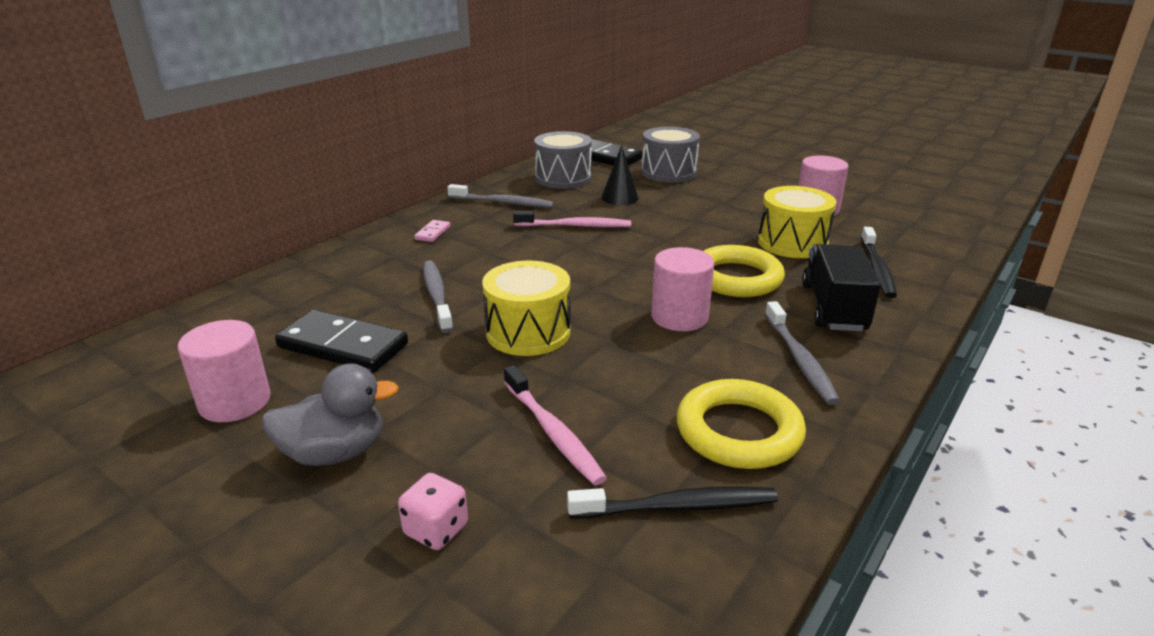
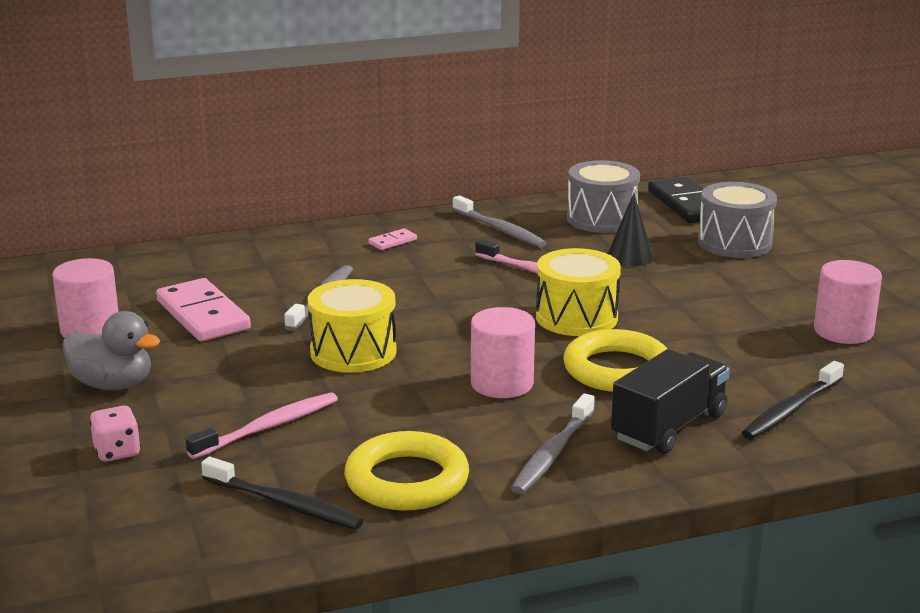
camera: 35 degrees right, 5 degrees down
(343, 346) = (203, 315): black domino -> pink domino
(553, 432) = (268, 427): pink toothbrush -> pink toothbrush turned 135 degrees counterclockwise
(792, 243) = (742, 356): yellow drum -> yellow drum (576, 317)

